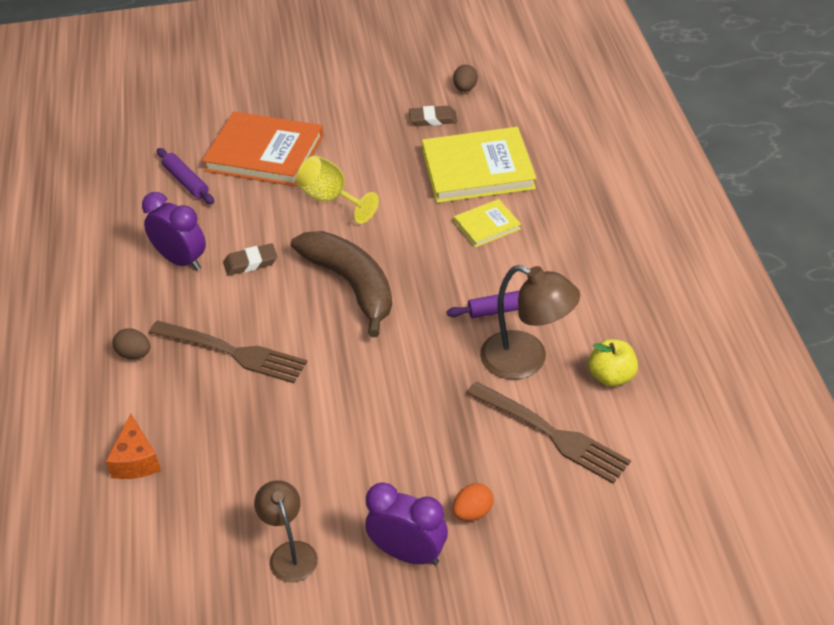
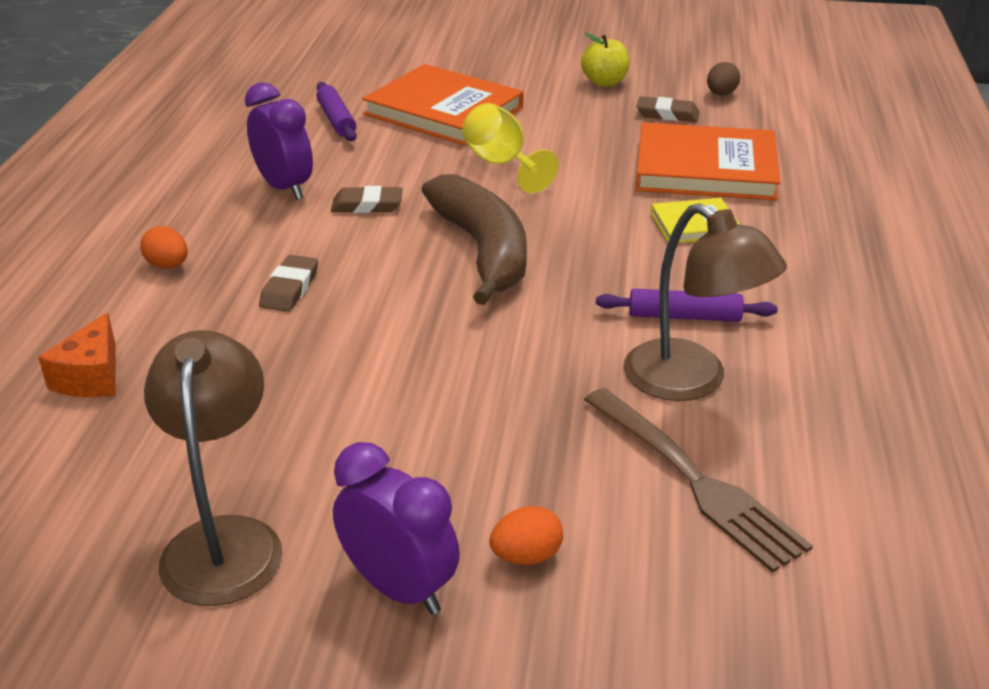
camera: 15 degrees right, 10 degrees down
(134, 354) = (168, 265): brown egg -> orange egg
(232, 352) = (289, 288): brown fork -> brown eraser
(290, 553) = (224, 540): brown lamp -> brown lamp, size x1.56
(477, 169) = (705, 168): yellow book -> orange book
(611, 377) = (817, 429): yellow apple -> yellow apple (604, 82)

